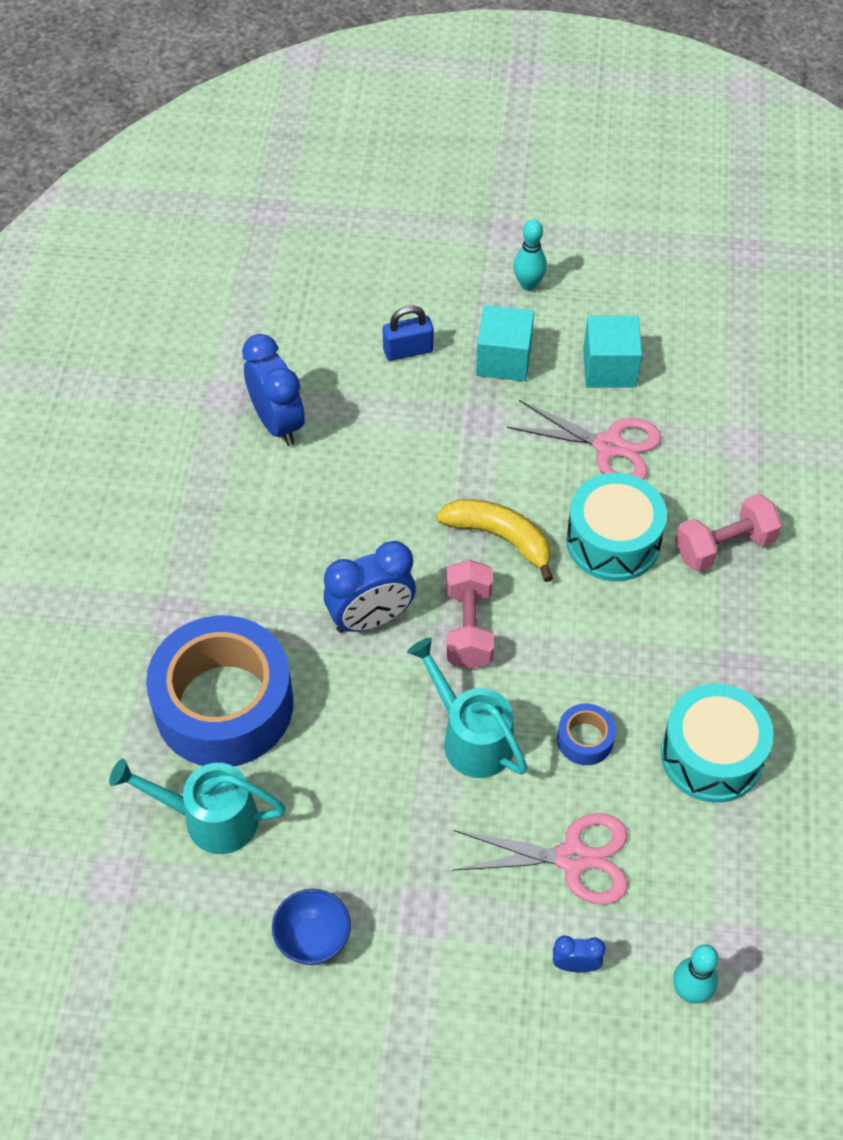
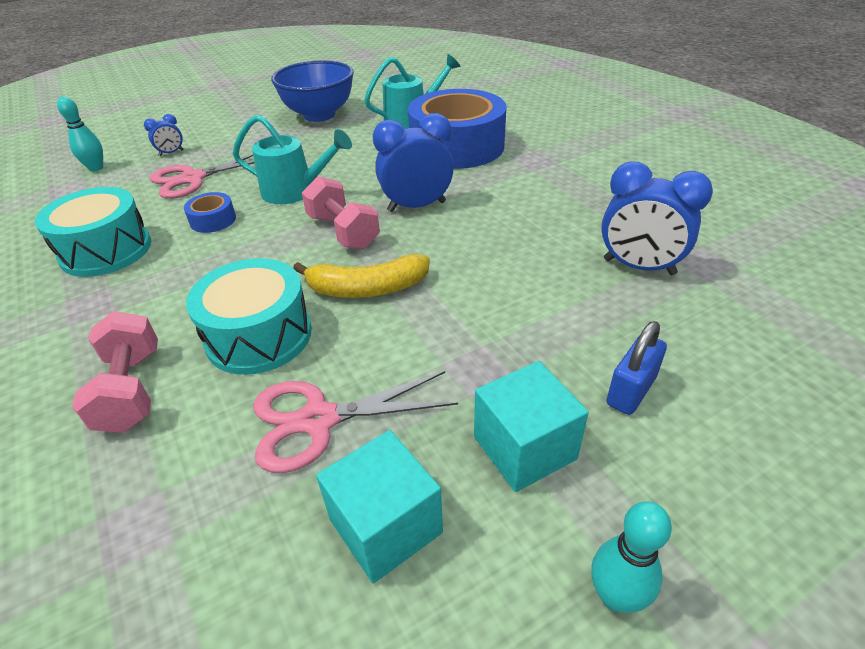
camera: 145 degrees right, 15 degrees down
(313, 939) = (319, 115): blue bowl -> blue bowl, size x1.83
(371, 619) = (416, 206): blue clock -> blue clock turned 45 degrees clockwise
(724, 546) = (131, 390): pink dumbbell -> pink dumbbell turned 45 degrees counterclockwise

